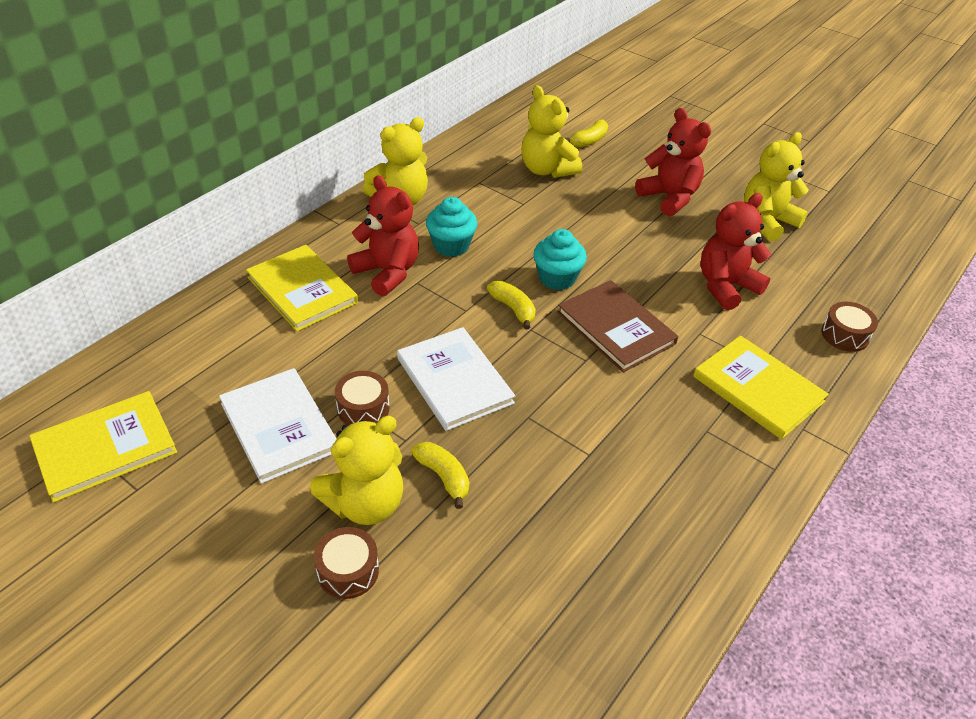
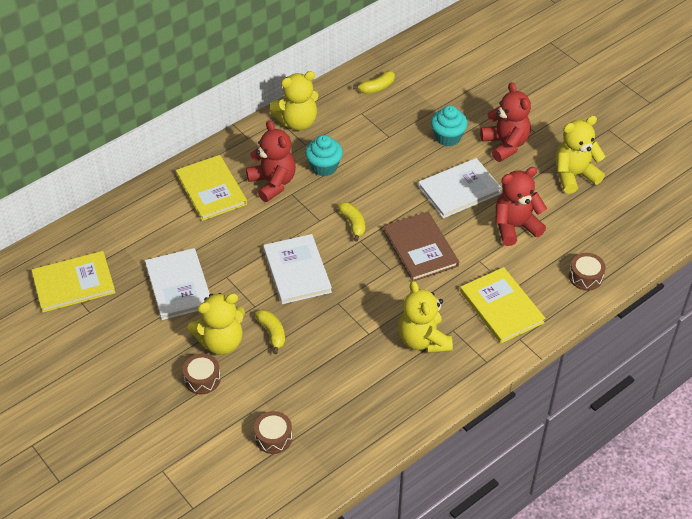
camera: 15 degrees right, 5 degrees up
(363, 408) = (233, 281): brown drum -> brown drum (273, 437)
(547, 170) = (418, 107): yellow teddy bear -> yellow teddy bear (423, 340)
(557, 278) = (392, 203): turquoise cupcake -> turquoise cupcake (447, 137)
(589, 141) = (462, 82): yellow banana -> yellow banana (377, 88)
(636, 252) = (459, 190): none -> white book

